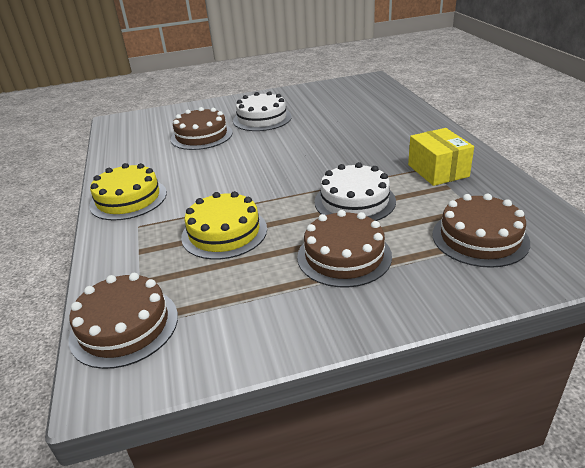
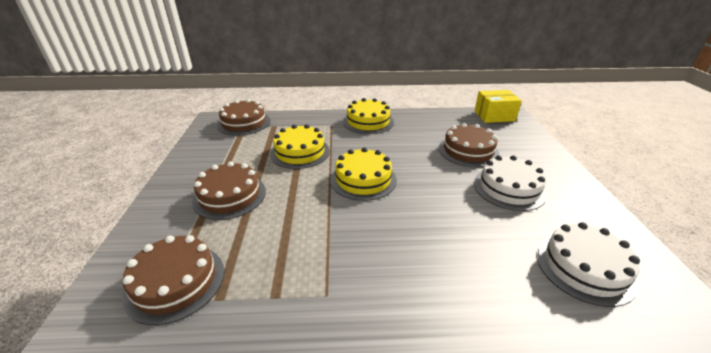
camera: 100 degrees right, 0 degrees up
(273, 179) = (363, 179): none -> yellow cake
(354, 201) = (296, 217): white cake -> white cake (584, 267)
(438, 171) = (314, 302): yellow box -> yellow box (494, 116)

